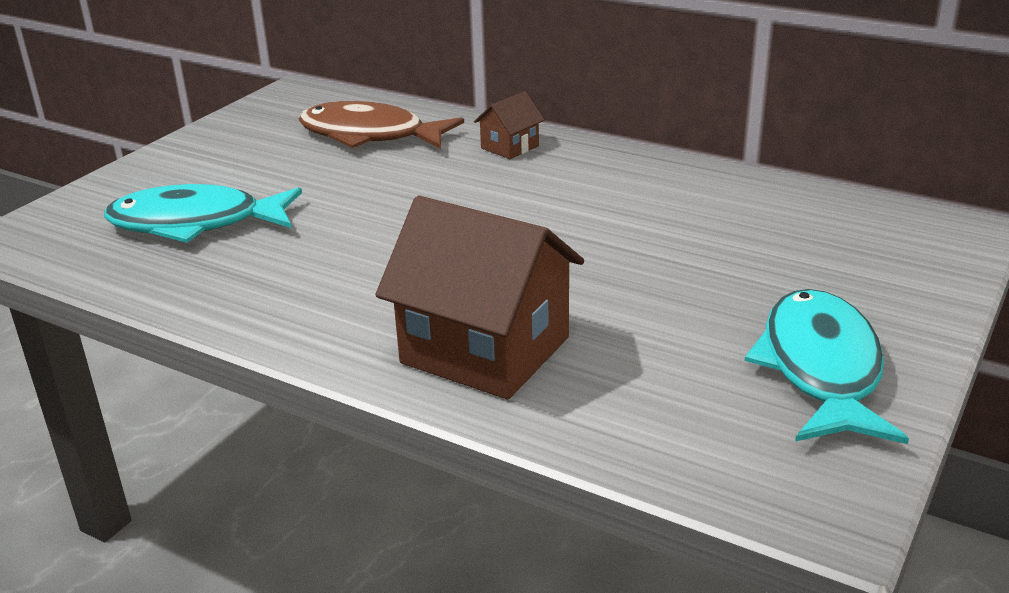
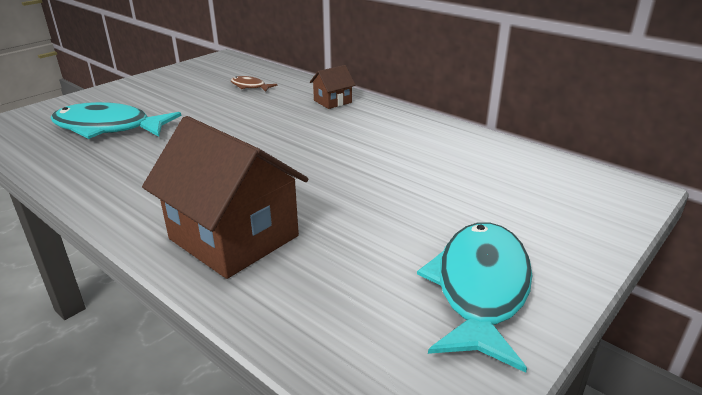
camera: 10 degrees right, 0 degrees up
(370, 135) = (250, 86): brown fish -> brown fish, size x0.46

